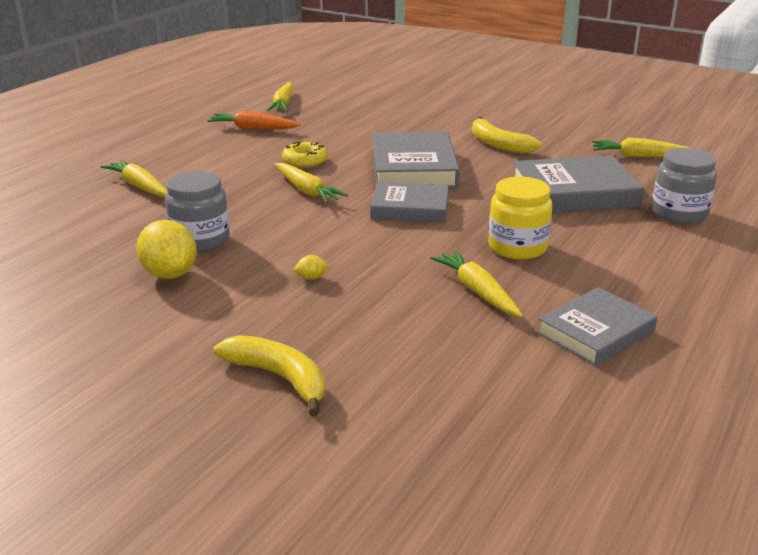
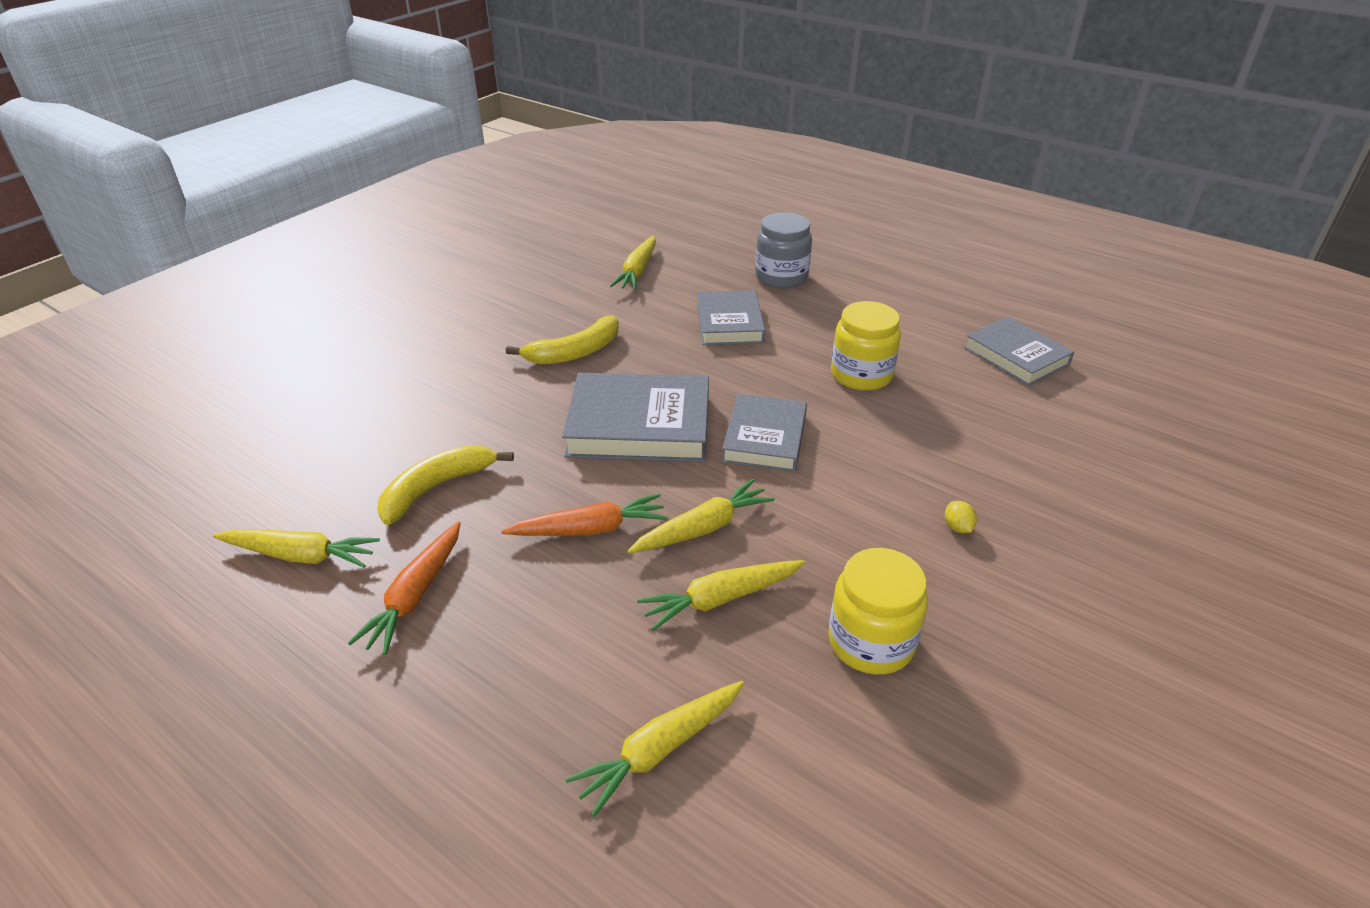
camera: 85 degrees left, 10 degrees up
(170, 274) = (977, 669): yellow lemon -> none
(200, 240) = (871, 642): grey jar -> yellow jar
(279, 378) = (1172, 553): yellow banana -> yellow banana (437, 488)
(305, 161) = (590, 529): yellow donut -> orange carrot
(477, 291) = (960, 410): yellow carrot -> yellow carrot (720, 599)
(574, 193) = (729, 323): grey book -> grey book, size x0.66

